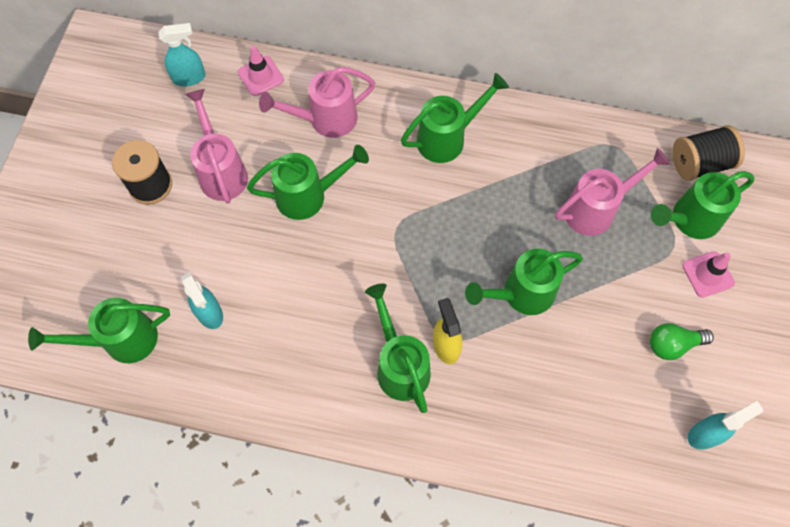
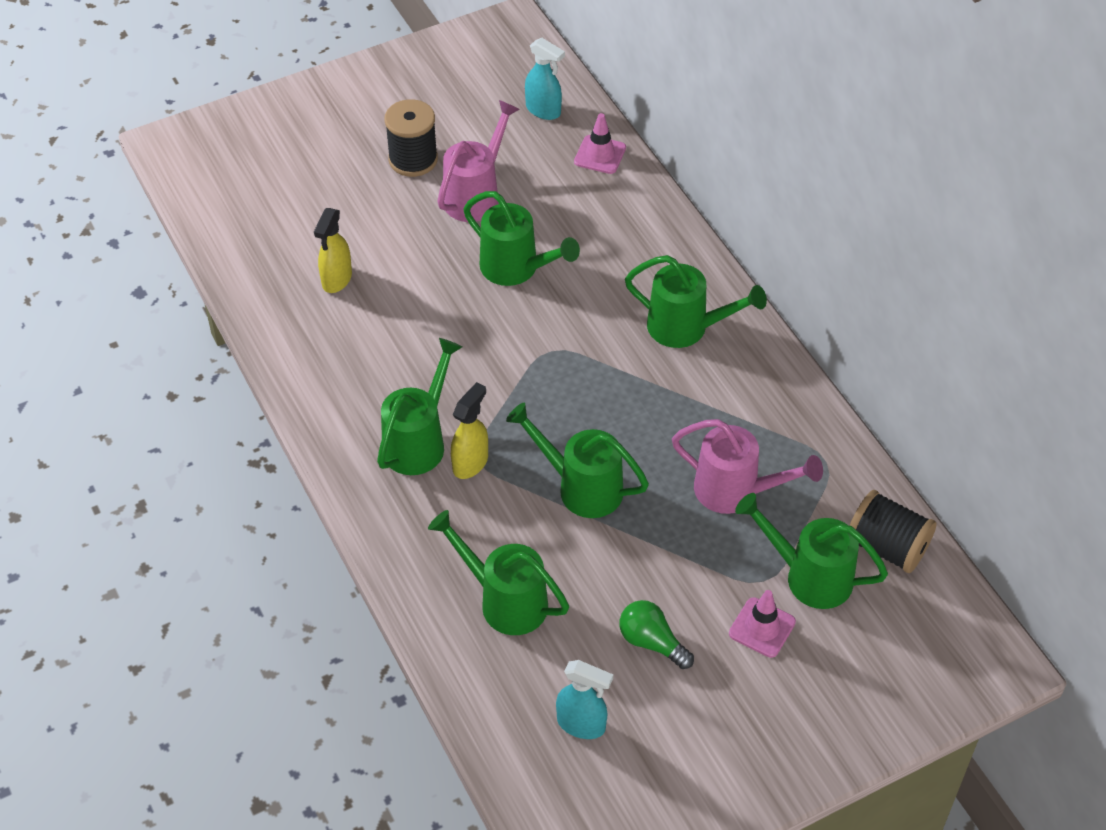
camera: 50 degrees right, 15 degrees down
(122, 340) = (257, 241): green watering can -> green watering can (505, 601)
(209, 313) = (336, 279): turquoise spray bottle -> yellow spray bottle
(326, 119) = (606, 229): pink watering can -> none

